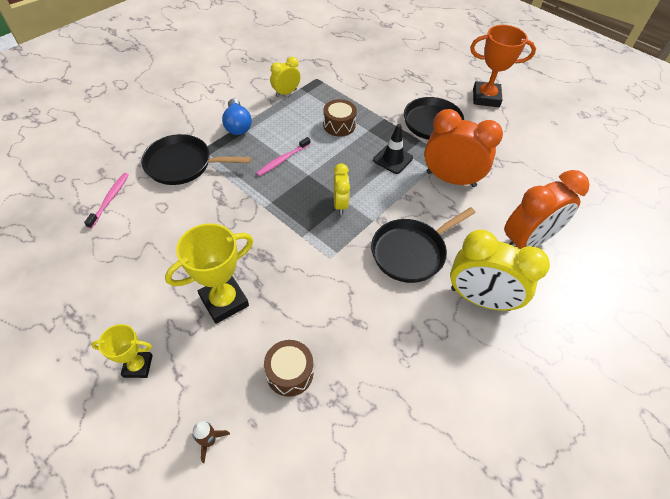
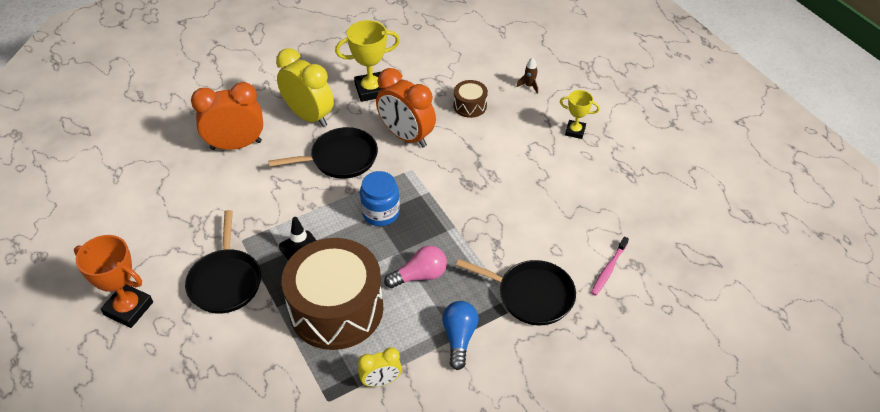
camera: 160 degrees left, 5 degrees down
(224, 301) = (507, 157): yellow trophy -> yellow trophy (371, 90)
(283, 160) = (420, 276): pink toothbrush -> pink light bulb
(339, 125) = (336, 309): brown drum -> brown drum, size x2.30
(340, 204) = (381, 213): yellow clock -> blue jar
(450, 179) = (257, 213): orange clock -> orange clock (406, 136)

